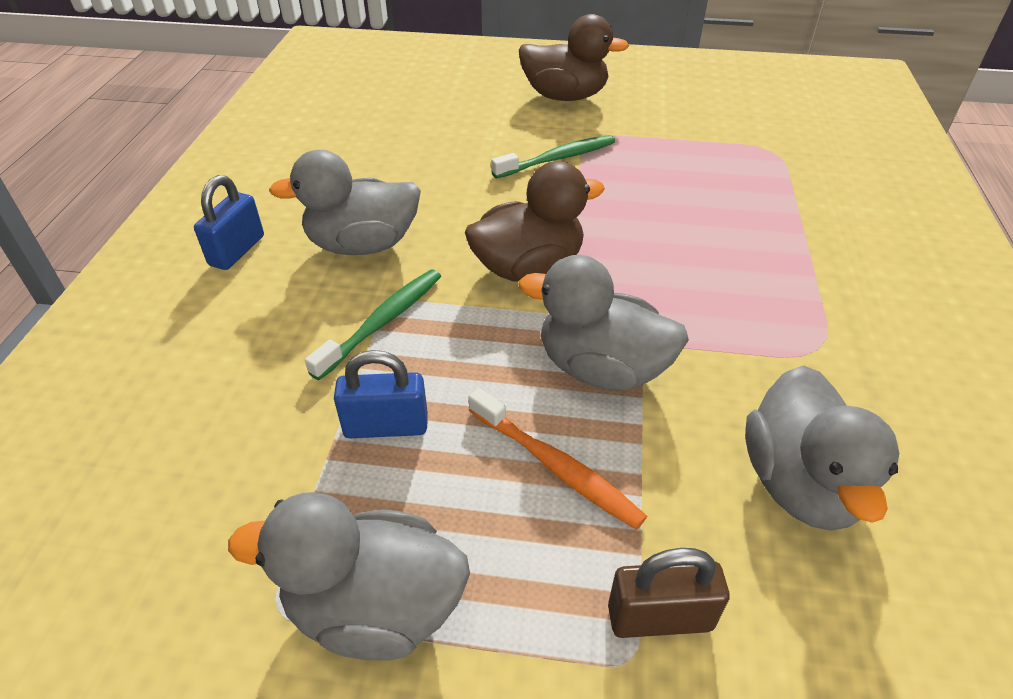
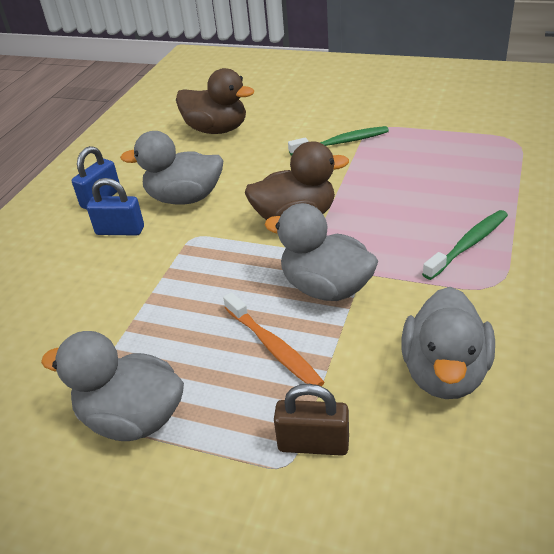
camera: 15 degrees right, 5 degrees down
(382, 322) = (184, 249): green toothbrush -> green toothbrush (468, 244)
(386, 426) = (168, 314): blue padlock -> blue padlock (120, 231)
(565, 96) = (362, 97): brown duck -> brown duck (217, 130)

